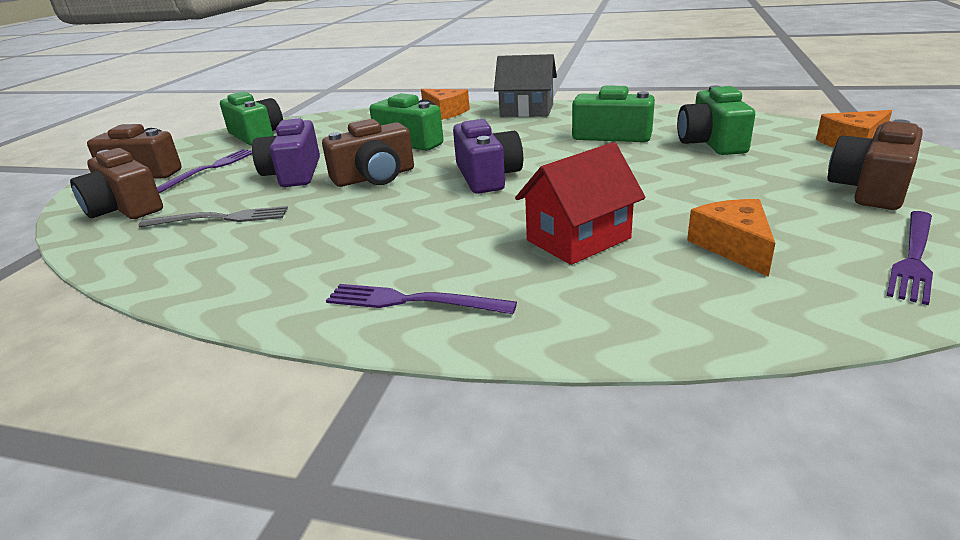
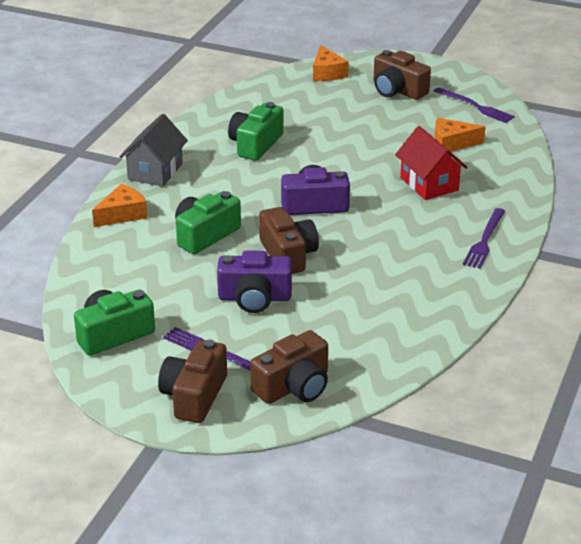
camera: 85 degrees left, 5 degrees up
(220, 218) = (341, 326): grey fork -> none
(711, 142) = (296, 113): green camera -> none

